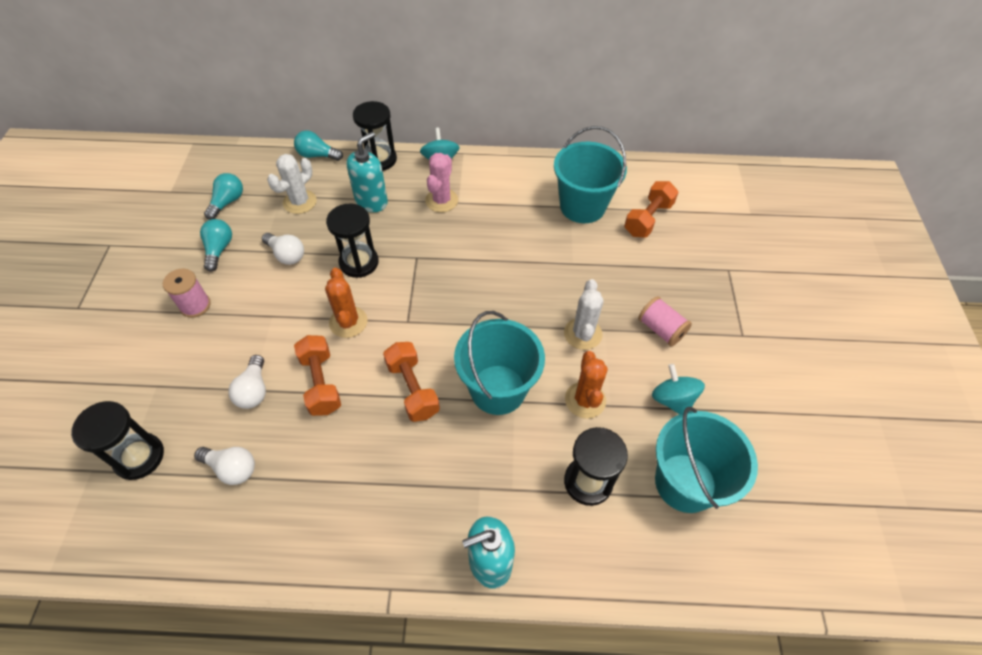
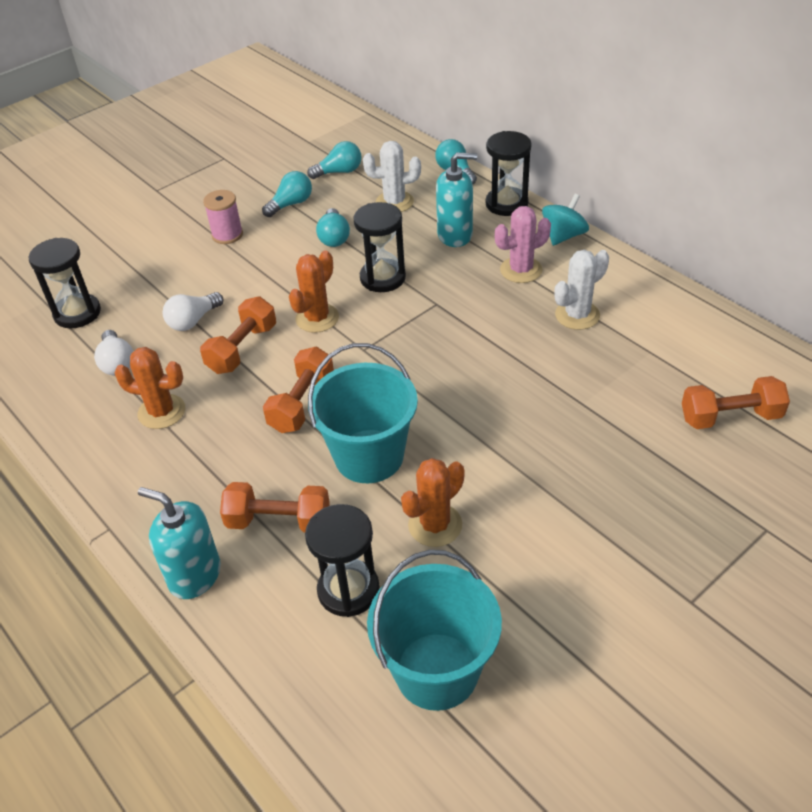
camera: 50 degrees right, 10 degrees down
(286, 255) = (334, 237): white light bulb -> turquoise light bulb
(318, 475) = (161, 412): none -> orange cactus
(496, 478) = (279, 521): none -> orange dumbbell
(582, 206) = (665, 359): turquoise bucket -> none
(582, 334) = (508, 470): white cactus -> white cactus (577, 315)
(661, 329) = (598, 526): pink spool -> none
(672, 399) = (523, 594): turquoise spinning top -> none

